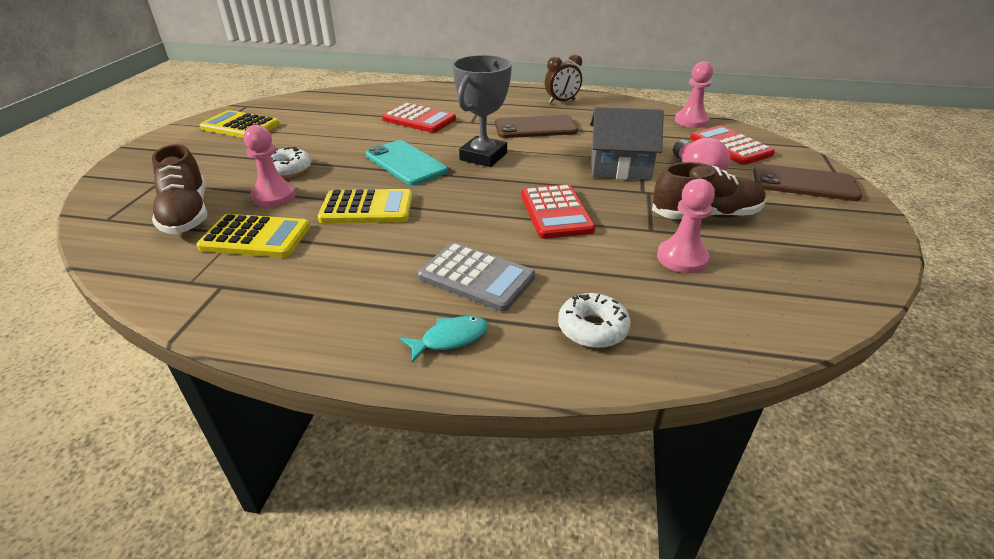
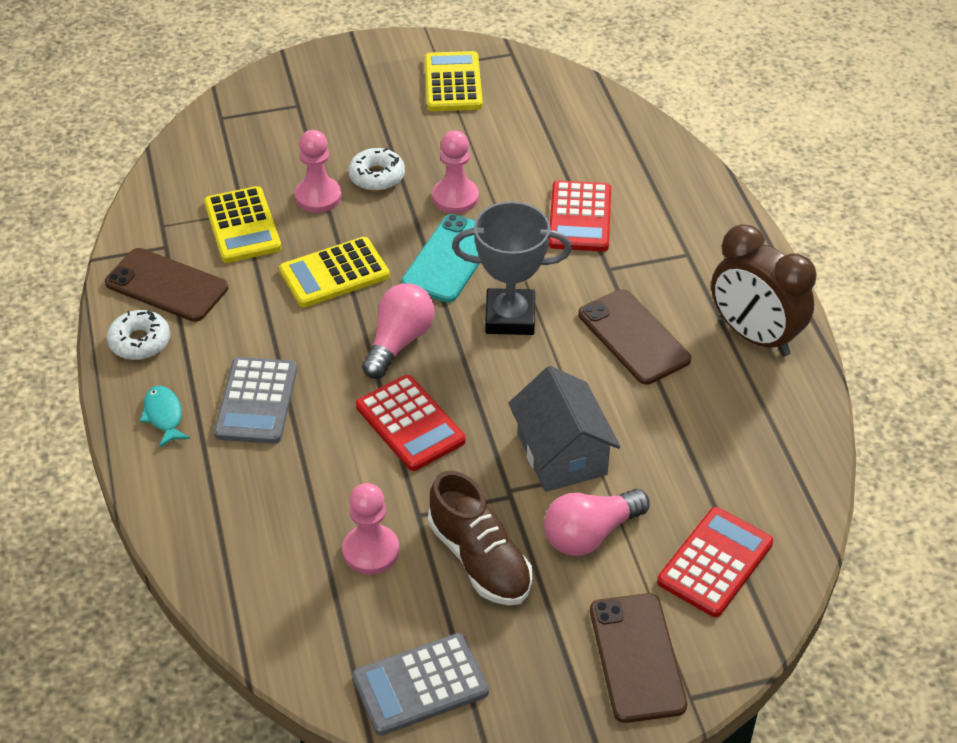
camera: 65 degrees right, 10 degrees up
(187, 214) = (255, 160): brown shoe -> none
(274, 297) = (166, 285): none -> brown phone
(367, 208) = (334, 273): yellow calculator -> yellow calculator turned 90 degrees clockwise
(450, 339) = (164, 416): turquoise fish -> turquoise fish turned 150 degrees counterclockwise
(468, 198) = (399, 342): none -> pink light bulb
(556, 212) = (410, 424): red calculator -> red calculator turned 90 degrees counterclockwise
(562, 101) = (754, 336): brown clock -> brown clock, size x1.68
(592, 328) = (219, 505): white donut -> white donut (140, 342)
(691, 121) = (786, 503): pink pawn -> pink pawn (455, 197)
(829, 267) = (420, 685): none -> grey calculator

